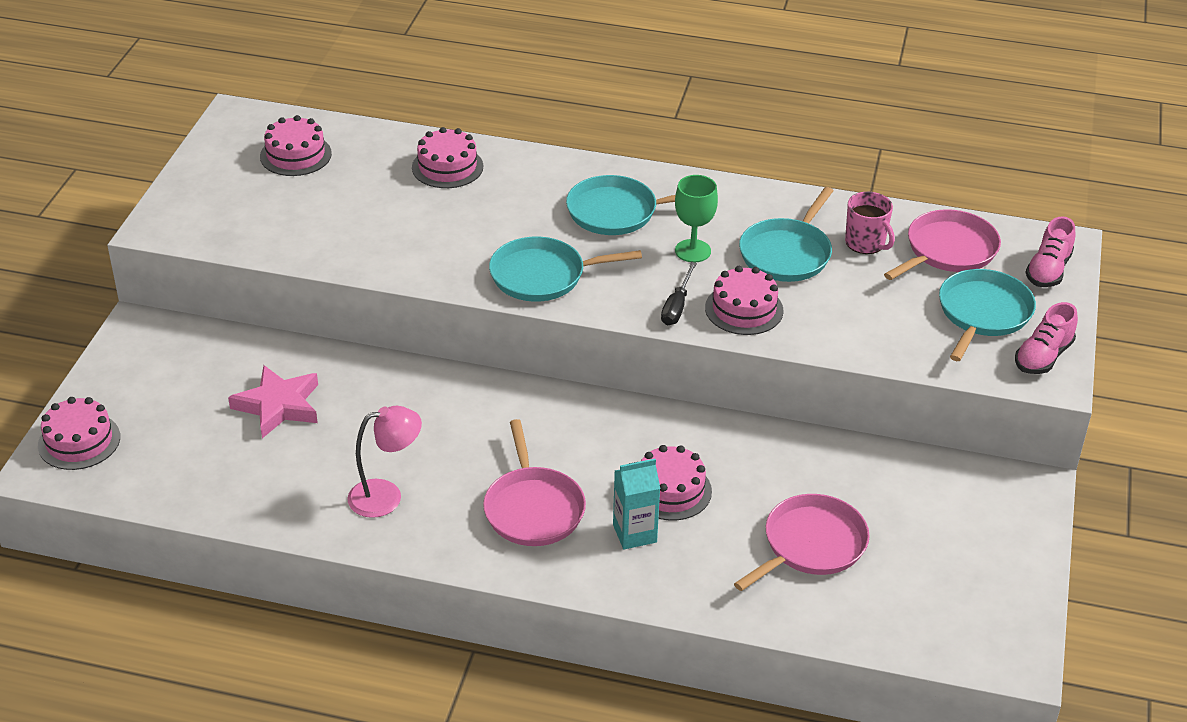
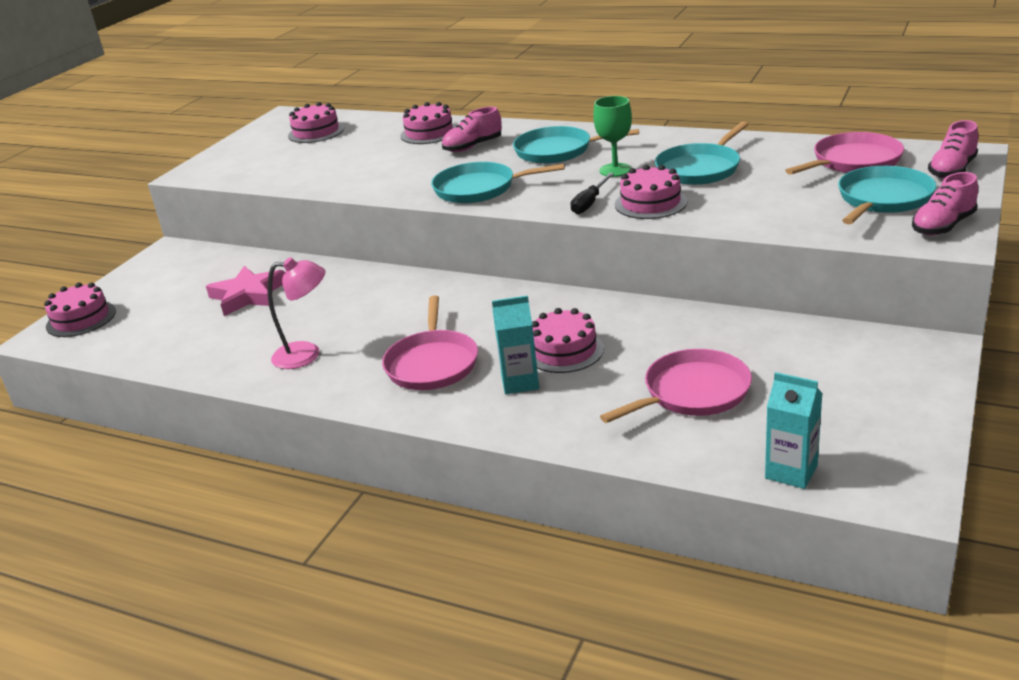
camera: 15 degrees right, 10 degrees down
(511, 198) = (473, 147): none -> pink shoe
(865, 243) = (775, 160): pink mug -> none
(915, 637) = (791, 472): none -> turquoise carton

